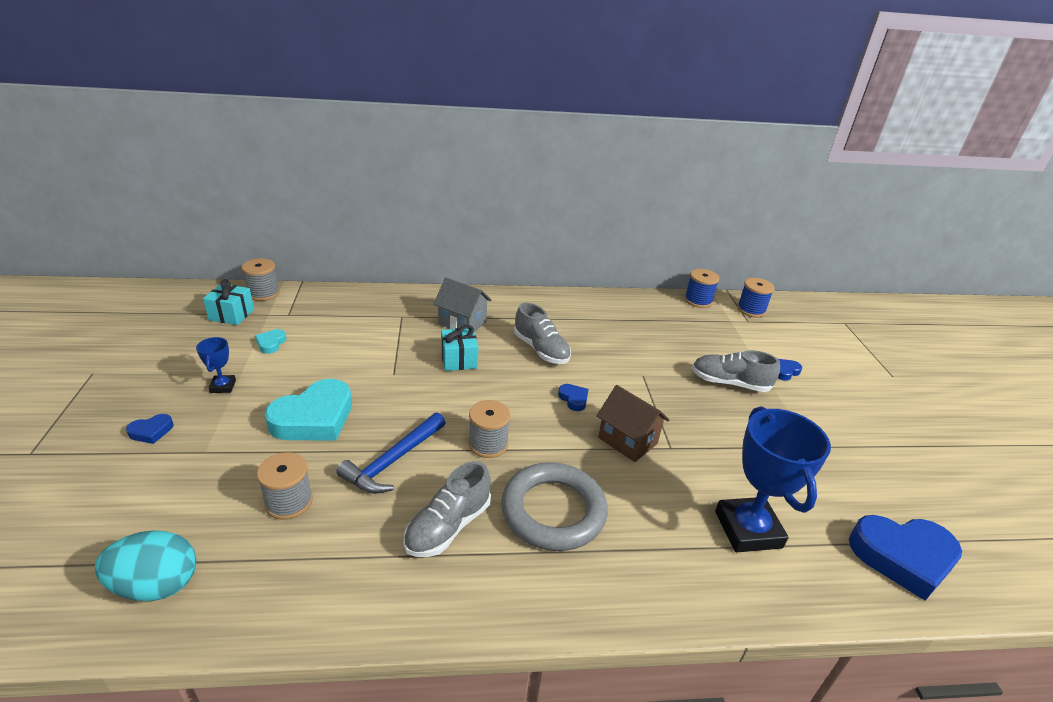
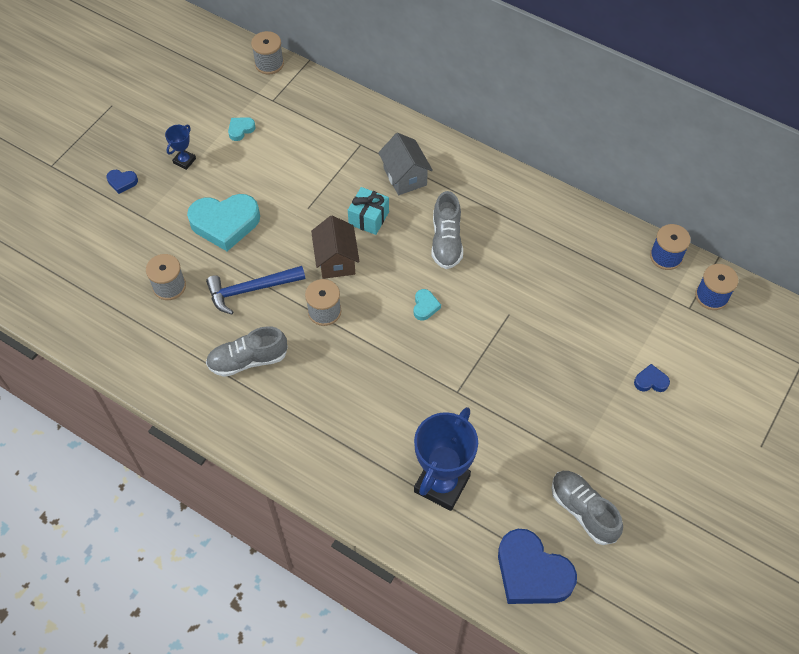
camera: 40 degrees right, 25 degrees up
(156, 585) = (74, 304): turquoise egg -> none
(231, 315) = (231, 81): turquoise gift -> none
(553, 511) = (322, 389): grey ring -> none
(573, 399) = (425, 306): blue heart -> turquoise heart
(627, 441) = (429, 367): brown house -> brown house (336, 260)
(729, 383) = (580, 364): grey shoe -> grey shoe (583, 511)

